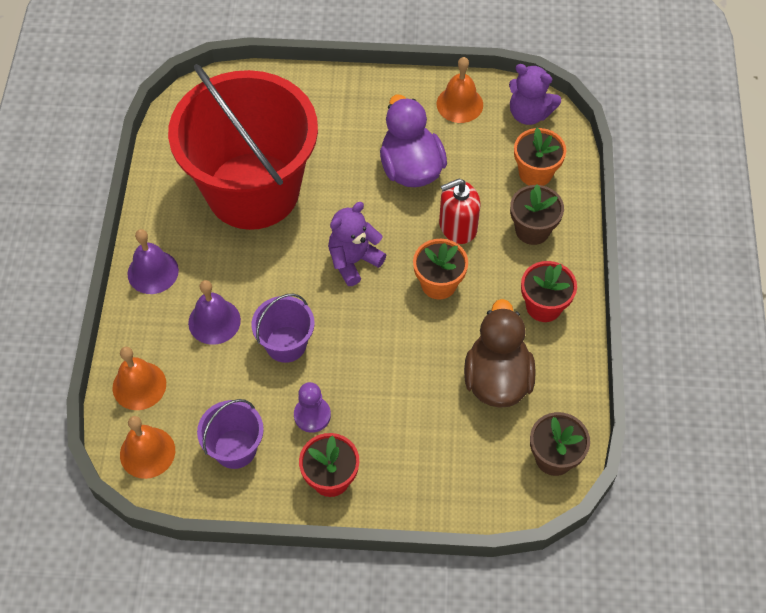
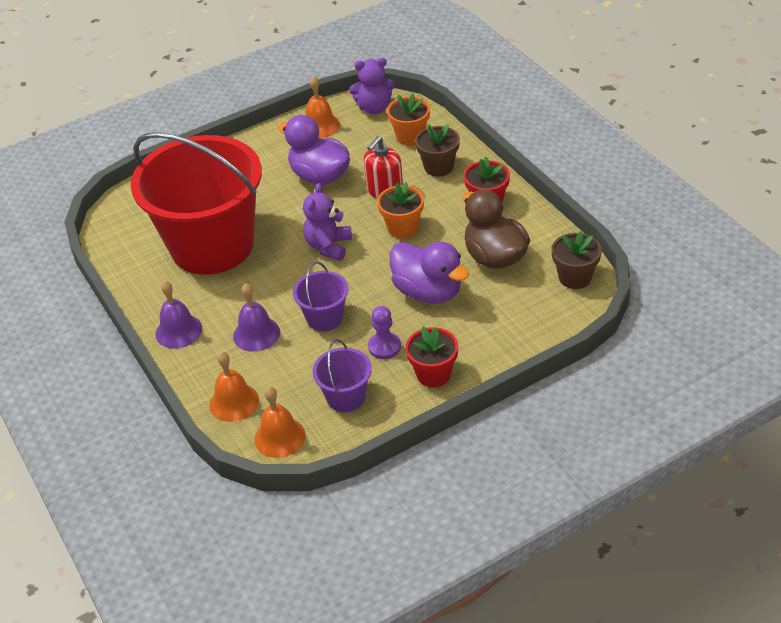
camera: 30 degrees left, 15 degrees down
(401, 378) = (428, 292): none -> purple duck

